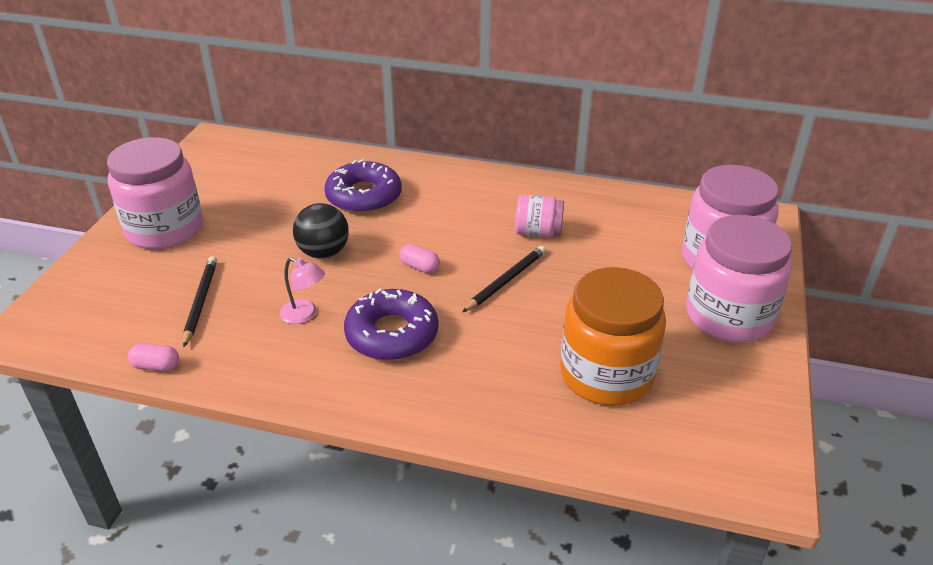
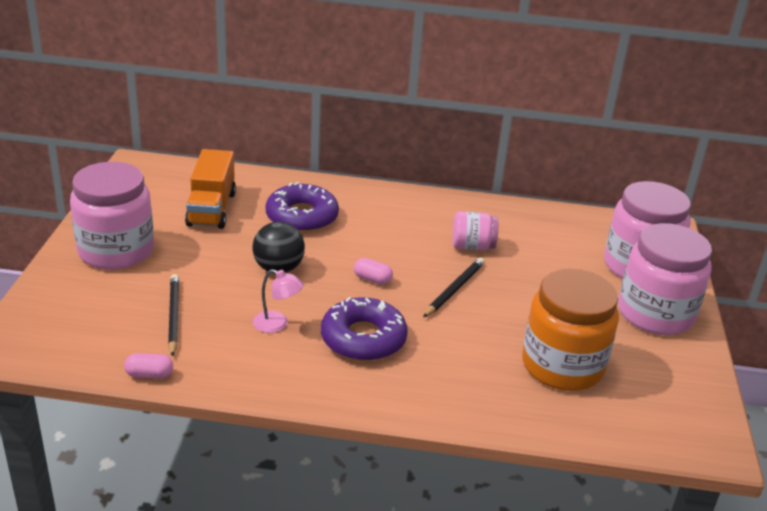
camera: 10 degrees left, 5 degrees down
(274, 186) = (211, 209): none -> orange truck

